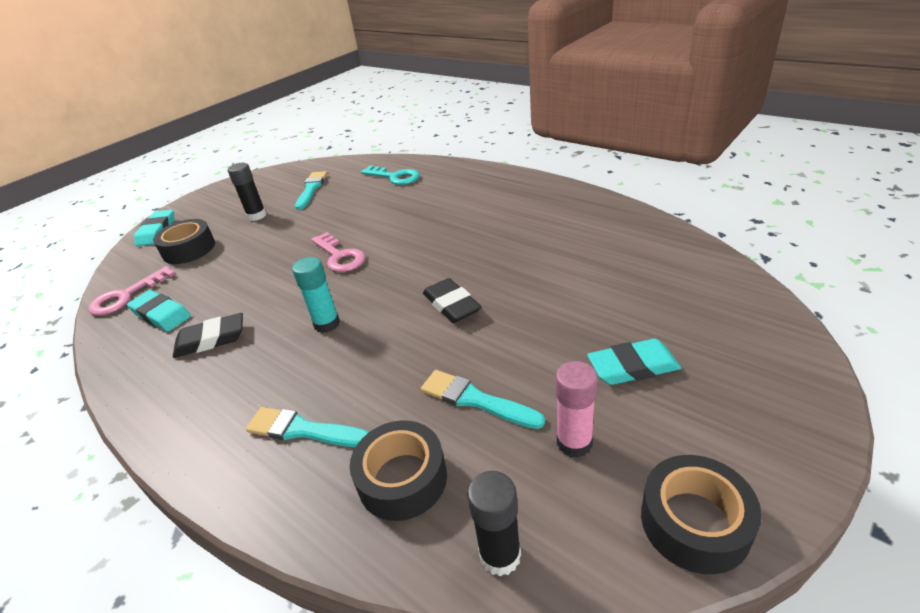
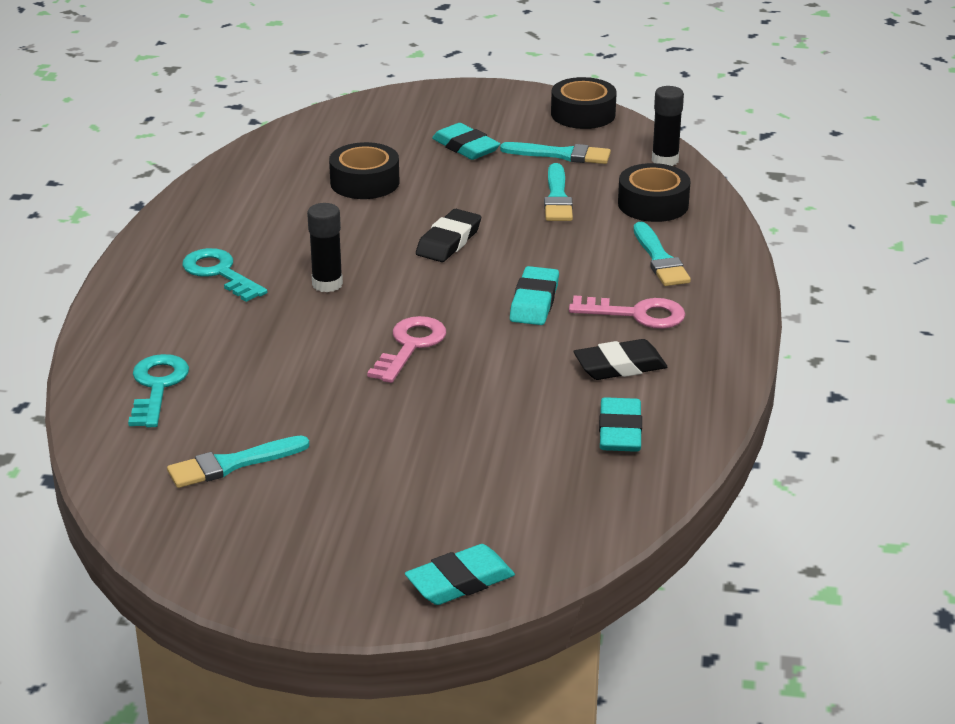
camera: 125 degrees left, 5 degrees down
(126, 296) = (618, 490): pink key -> pink key (637, 314)
(189, 249) = (482, 501): black tape -> black tape (365, 182)
(211, 339) = (620, 366): black eraser -> black eraser turned 60 degrees counterclockwise
(257, 216) = (350, 481): black glue stick -> black glue stick (327, 284)
(327, 324) = (534, 302): turquoise glue stick -> turquoise eraser
(492, 204) = (220, 273): none -> turquoise key
(574, 442) = (560, 155): pink glue stick -> turquoise brush

